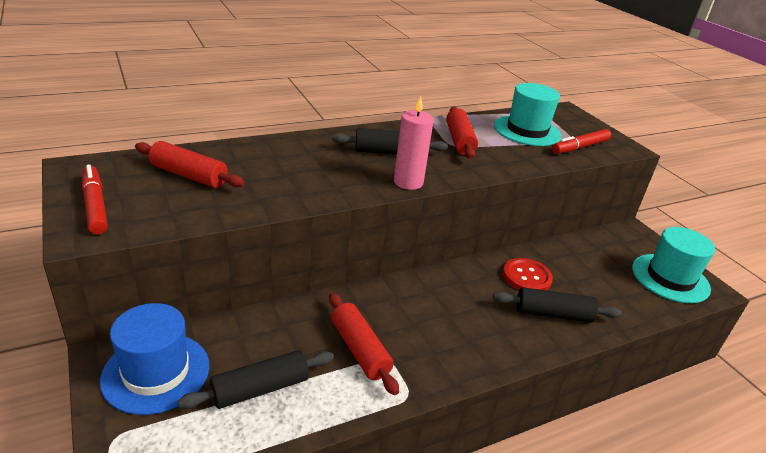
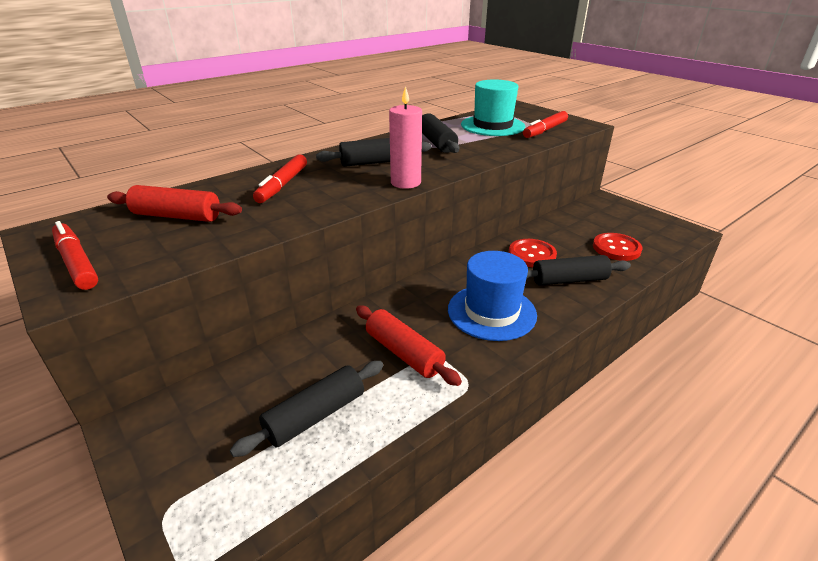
camera: 10 degrees left, 0 degrees up
(156, 372) = (194, 428): blue hat -> blue hat (491, 312)
(292, 160) = (282, 185): none -> red marker
(459, 140) = (436, 142): red rolling pin -> black rolling pin
(620, 290) = (616, 248): none -> red button
(670, 278) = (652, 230): turquoise hat -> none

